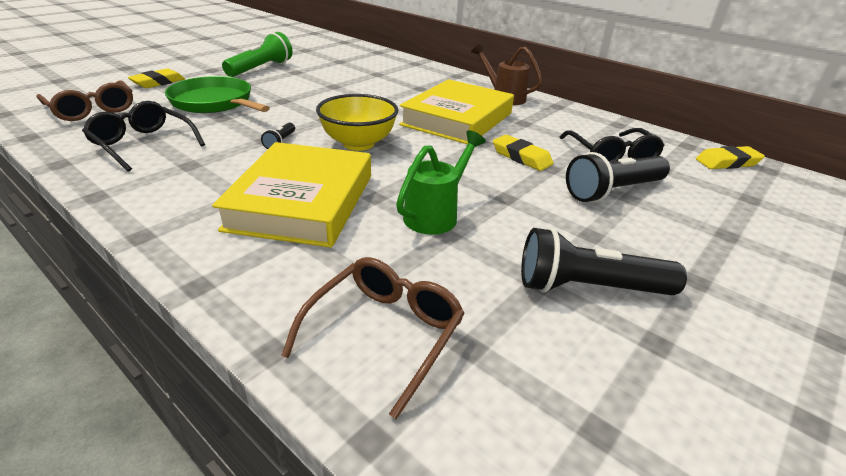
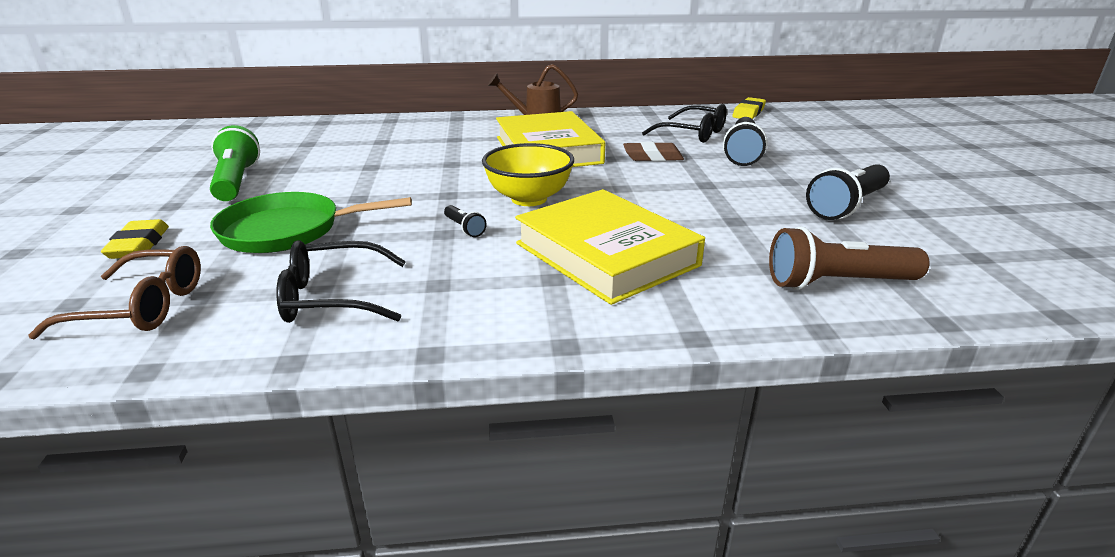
camera: 45 degrees left, 5 degrees down
(385, 333) = (837, 283): brown glasses -> brown flashlight
(436, 215) = (700, 214): green watering can -> none
(521, 157) = (652, 157): yellow eraser -> brown eraser

